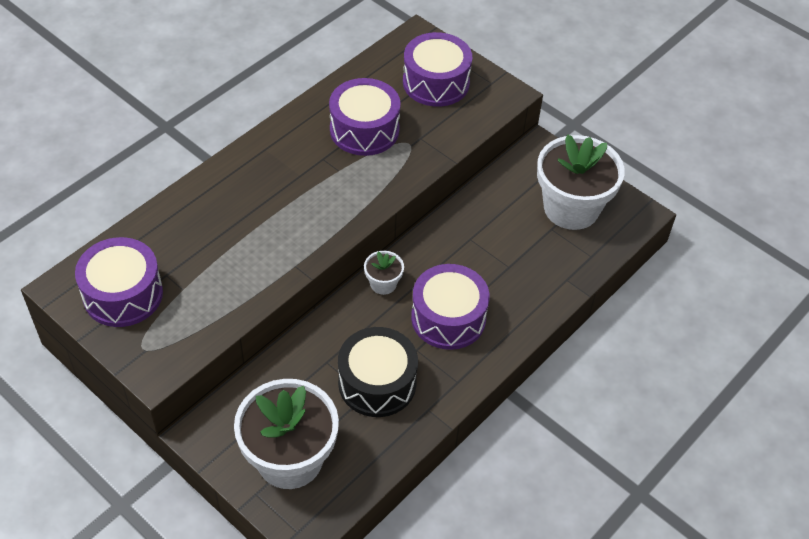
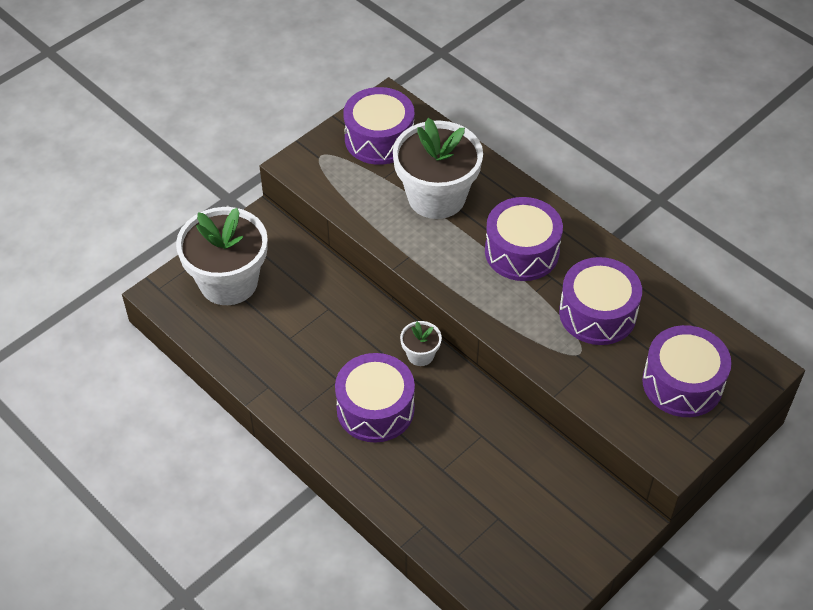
camera: 95 degrees right, 0 degrees up
(291, 179) = (521, 251): none -> purple drum
(377, 383) = (302, 347): black drum -> none
(571, 208) = (531, 543): white flower pot -> white flower pot (436, 197)

